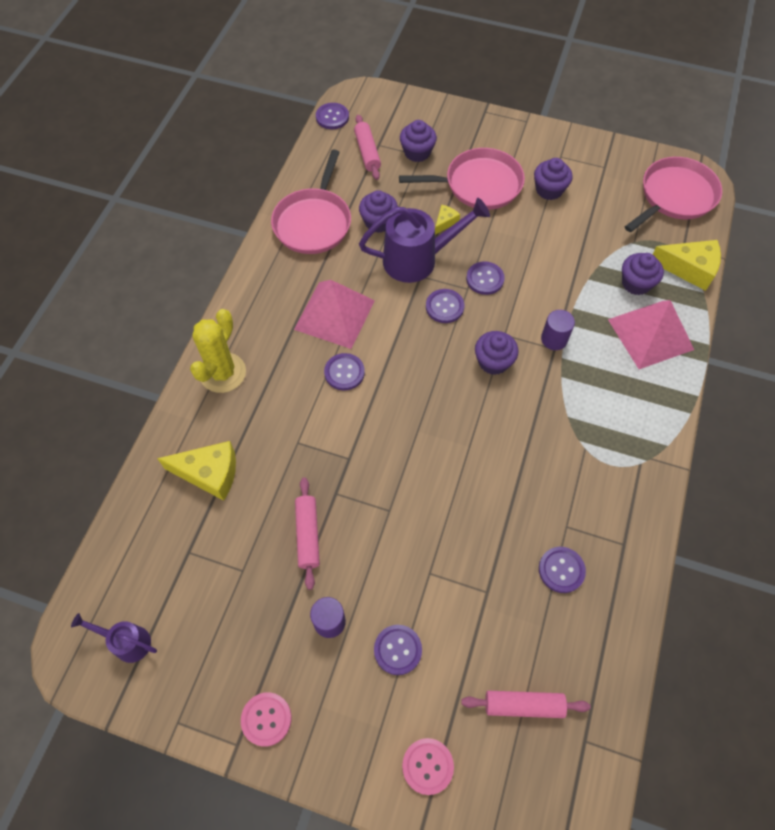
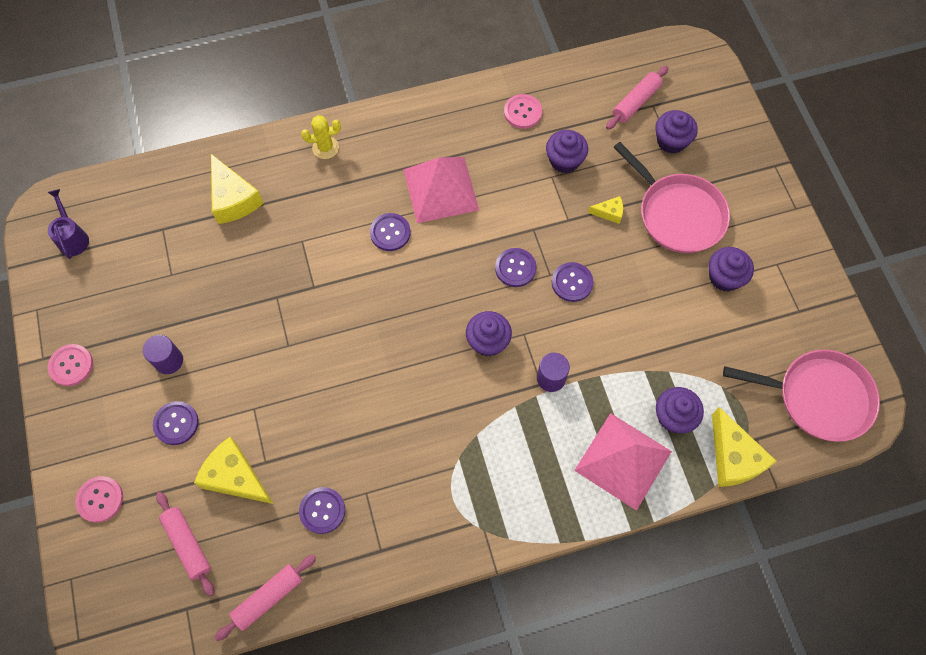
camera: 55 degrees right, 5 degrees up
(223, 373) = (325, 148): yellow cactus -> yellow cactus, size x0.60
(308, 535) = (228, 300): pink rolling pin -> pink rolling pin (268, 598)
(313, 222) = (522, 112): pink pan -> pink button
(332, 117) = (652, 49): purple button -> none
(418, 259) = (549, 216): purple watering can -> none
(485, 626) = (235, 477): none -> yellow cheese

